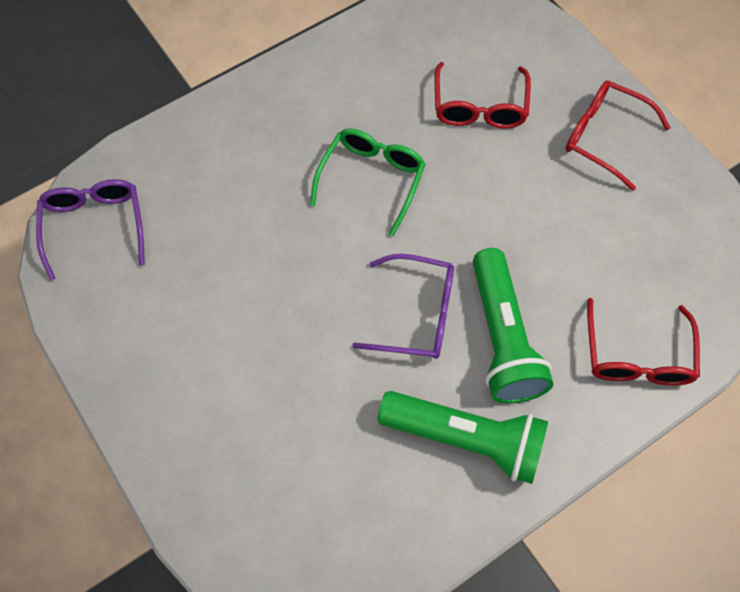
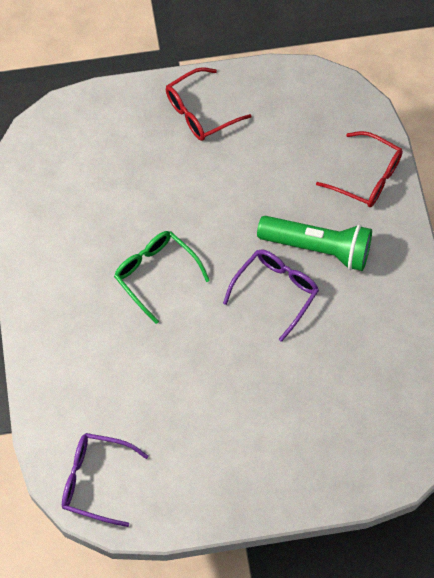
camera: 65 degrees left, 0 degrees up
(465, 439) = (375, 302): green flashlight -> none
(479, 107) = (133, 177): red glasses -> none

